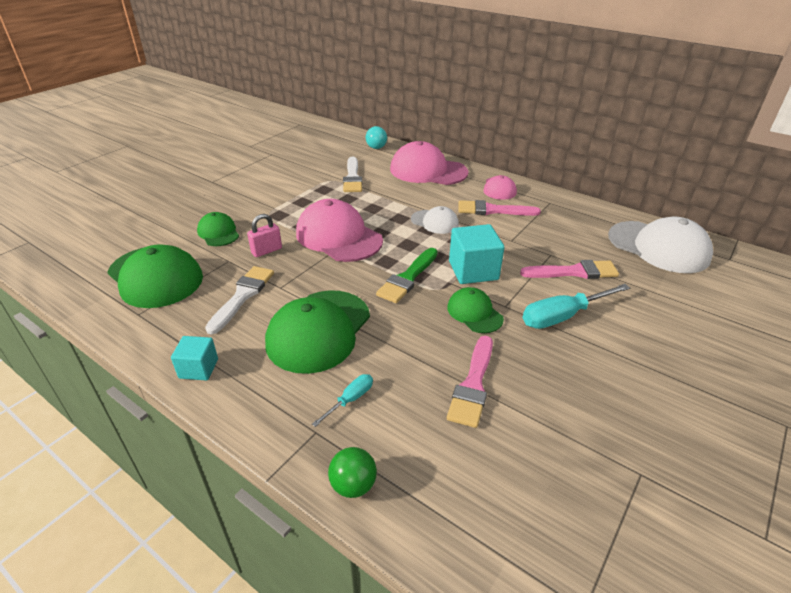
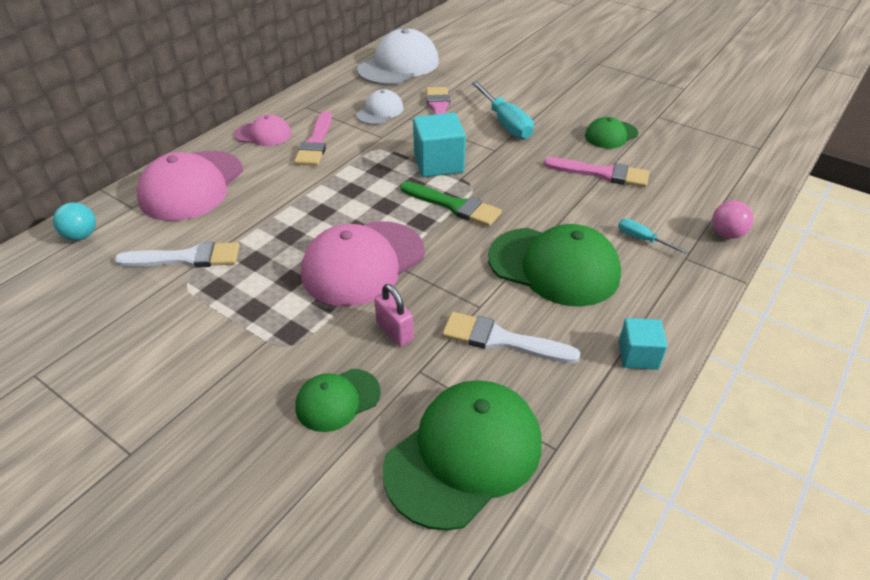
camera: 90 degrees left, 5 degrees up
(353, 485) = (726, 234): green ball -> pink ball
(434, 222) = (336, 184): white cap -> white cap (380, 111)
(474, 313) = (508, 167): green cap -> green cap (611, 135)

